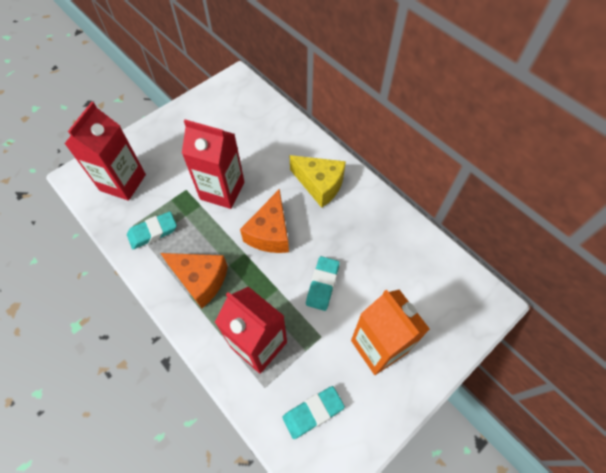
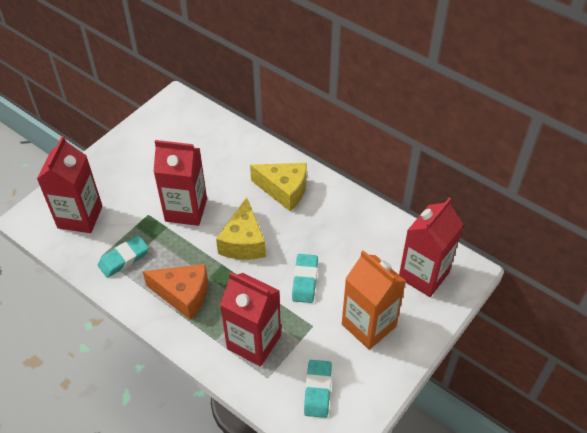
camera: 10 degrees left, 10 degrees down
(270, 233) = (243, 242): orange cheese -> yellow cheese
(313, 412) = (318, 390): turquoise eraser -> turquoise eraser turned 45 degrees counterclockwise
(444, 299) = (423, 275): none -> red carton

